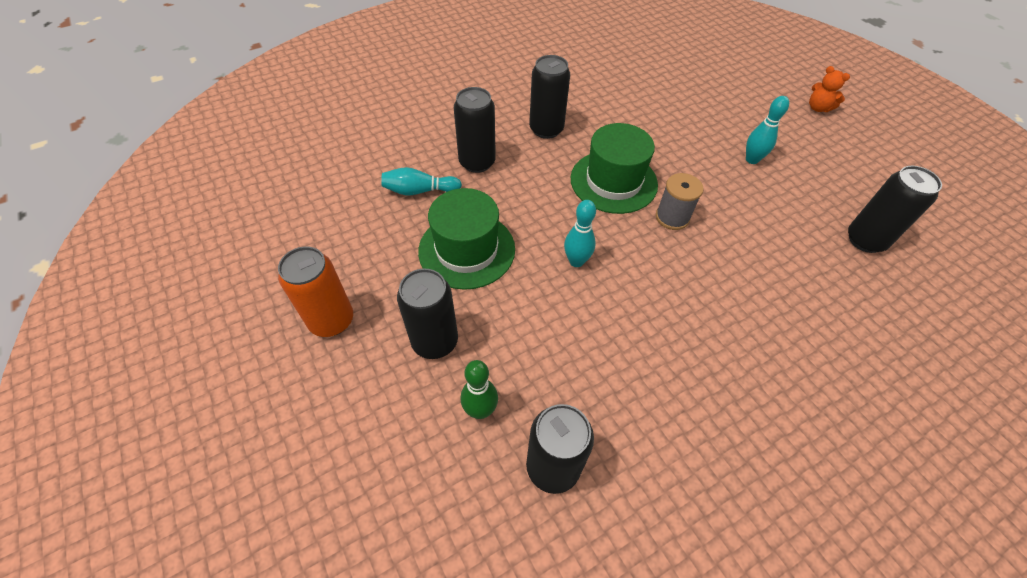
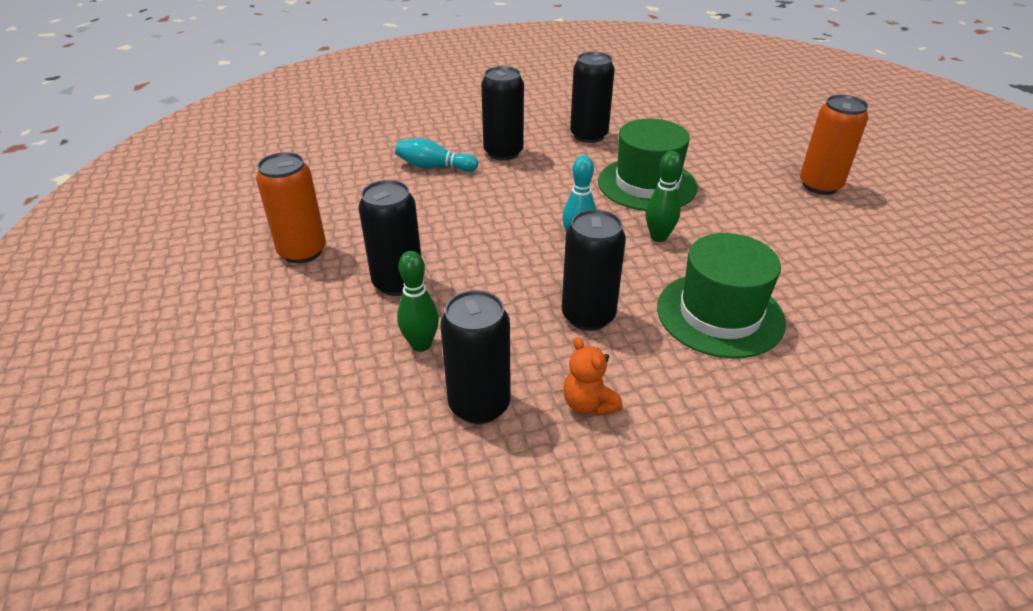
camera: 15 degrees right, 15 degrees down
(467, 250) = (463, 217): green hat -> green hat (720, 314)
(641, 242) = (658, 237): none -> green bowling pin
(672, 217) = (703, 221): grey spool -> none
(752, 159) = (820, 185): turquoise bowling pin -> orange can
(818, 108) = (921, 152): orange teddy bear -> orange teddy bear (588, 404)
(865, 240) = (941, 271): black can -> black can (588, 316)

